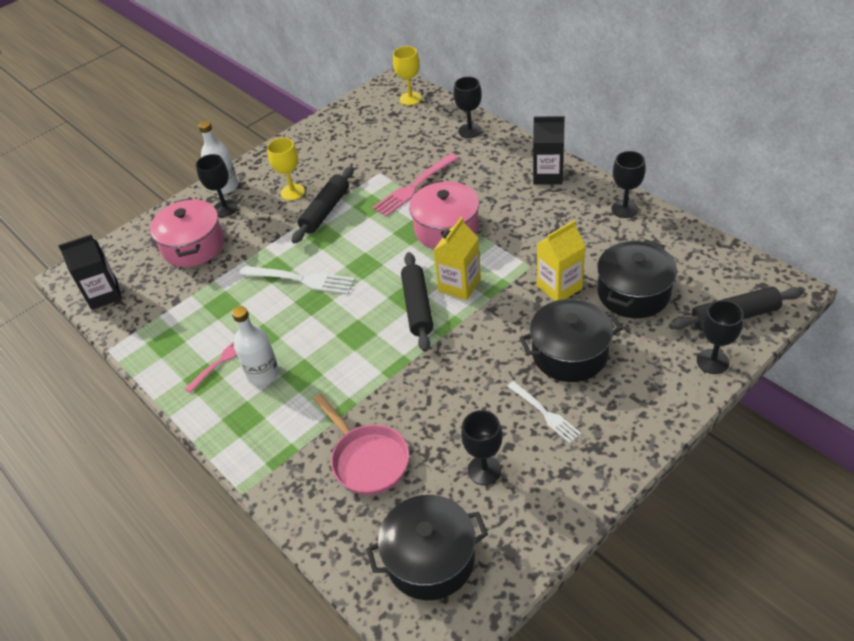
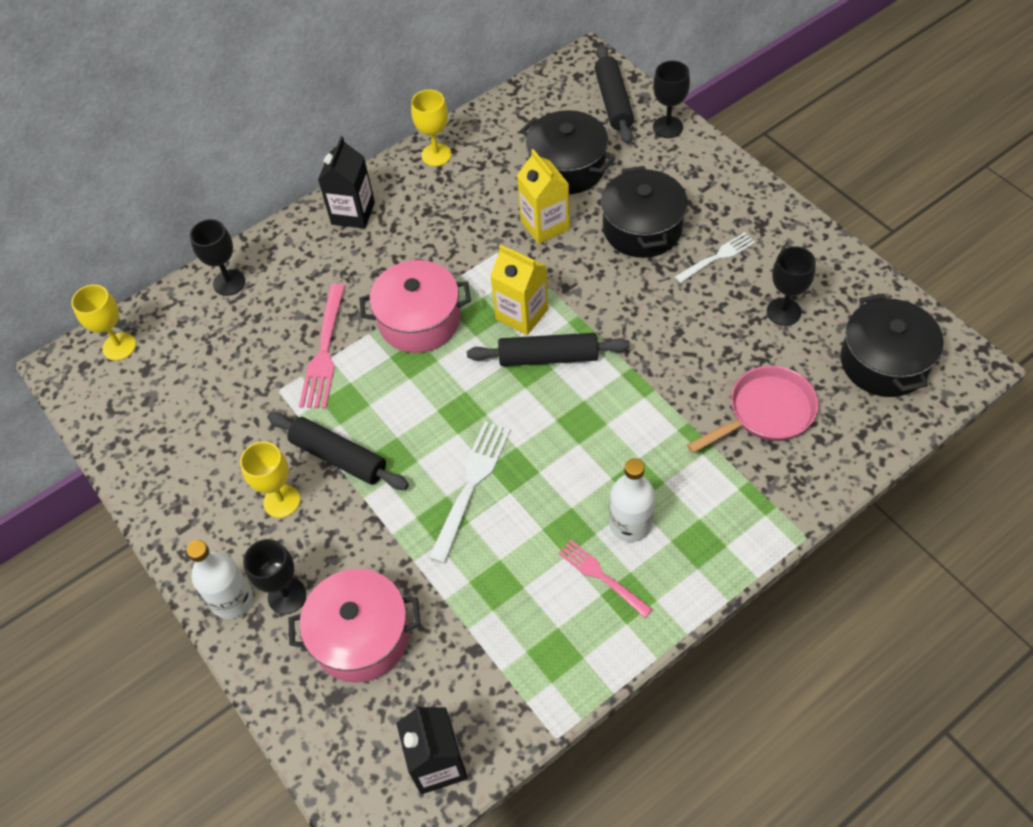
camera: 85 degrees left, 10 degrees up
(414, 187) = (324, 351): pink fork -> pink fork turned 45 degrees clockwise
(624, 209) = (436, 155): black goblet -> yellow goblet

